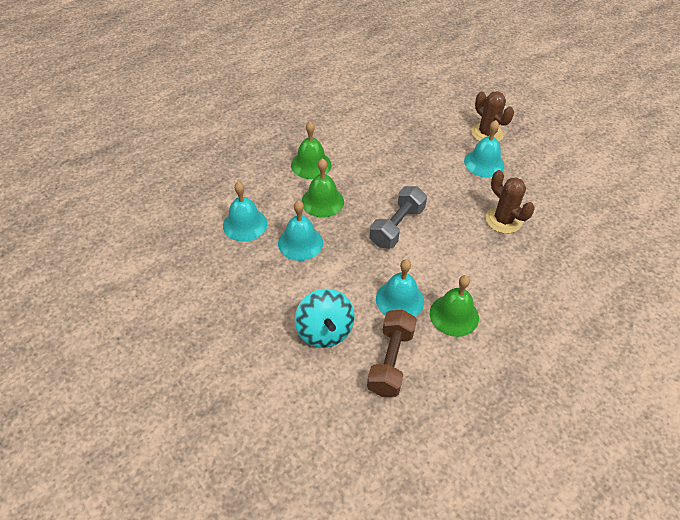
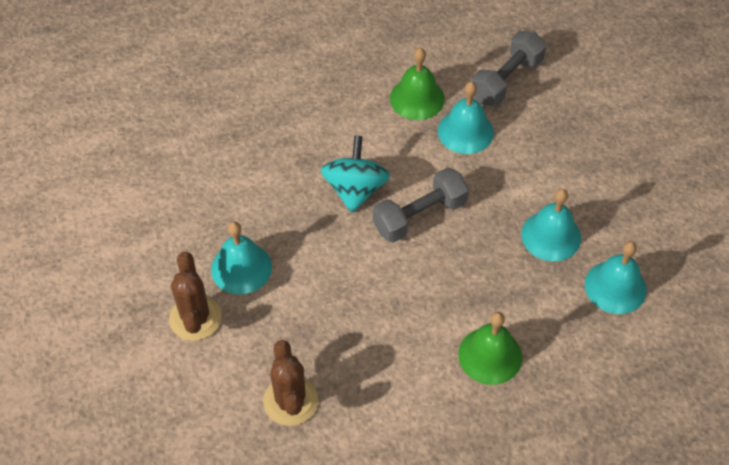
camera: 155 degrees left, 5 degrees up
(322, 201) = (499, 286): green bell -> none
(324, 331) = (561, 128): turquoise spinning top -> turquoise spinning top (355, 190)
(390, 361) = (506, 80): brown dumbbell -> grey dumbbell
(503, 220) = (283, 179): brown cactus -> brown cactus (290, 401)

